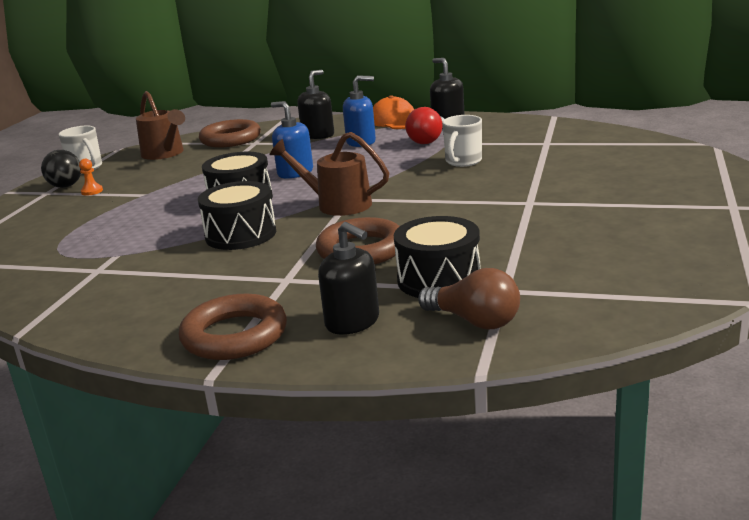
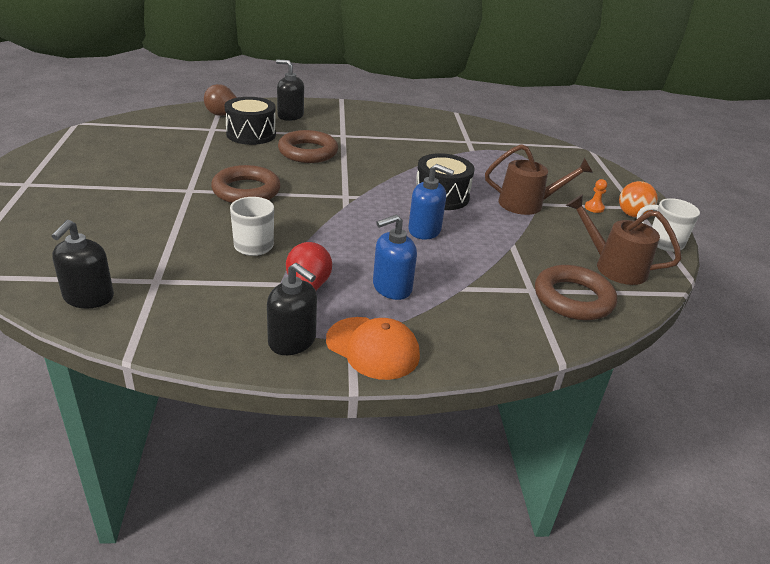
camera: 155 degrees right, 10 degrees up
(66, 186) = (632, 215): black ball -> orange ball
(234, 335) = (346, 111): brown ring -> brown ring (246, 191)
(241, 234) = (403, 164): black drum -> none
(318, 135) = (462, 307): black soap dispenser -> black soap dispenser (88, 297)
(336, 204) = (352, 190): brown watering can -> brown watering can (527, 204)

